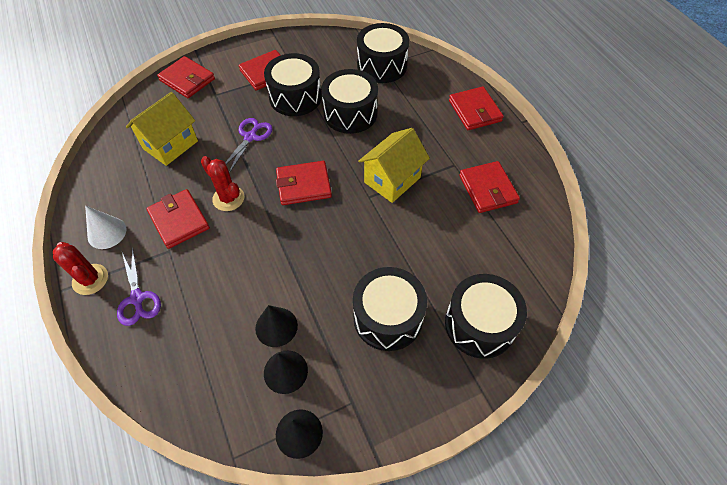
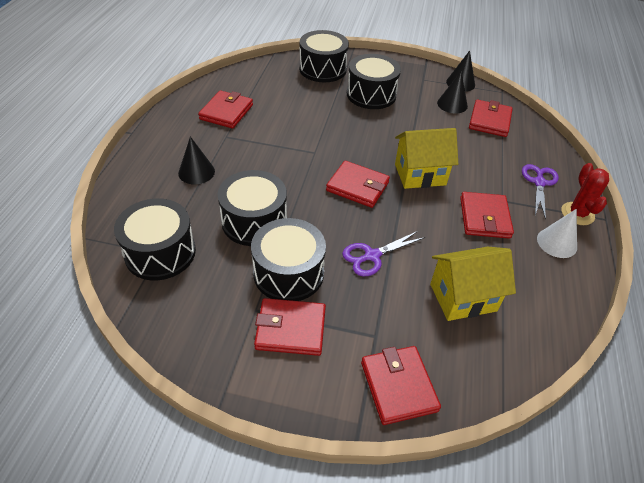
camera: 145 degrees left, 10 degrees down
(228, 198) = (430, 211): red cactus -> none
(276, 327) = (444, 123): black cone -> black cone (196, 172)
(392, 180) = (284, 152): yellow house -> yellow house (420, 174)
(475, 111) = (150, 160): red wallet -> red wallet (489, 121)

